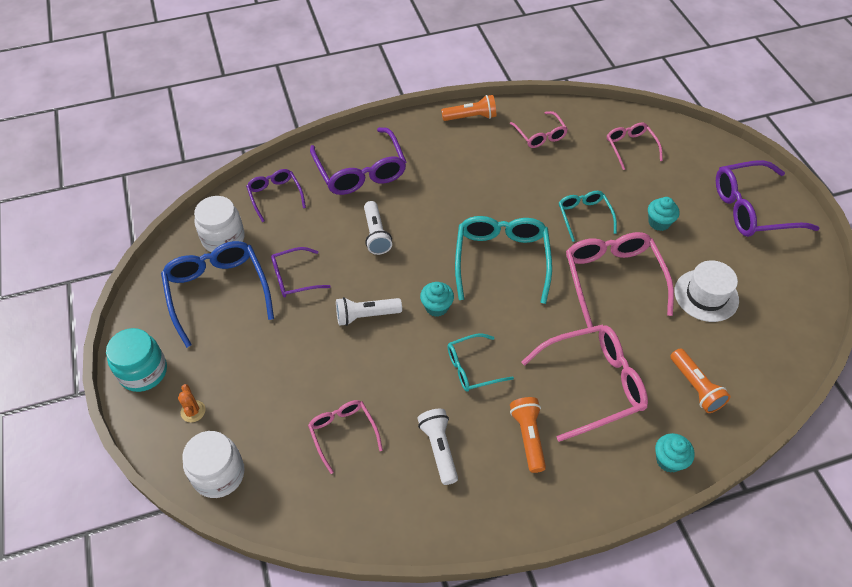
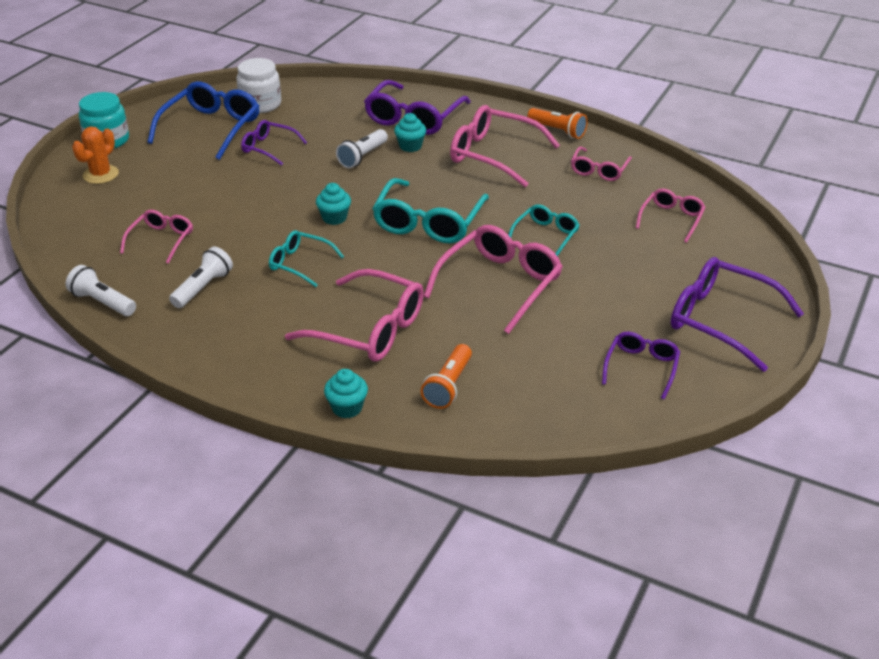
camera: 45 degrees right, 15 degrees down
(193, 411) = (101, 174): orange cactus -> orange cactus, size x1.57
(218, 474) = (64, 211): white jar -> none
(275, 196) = (331, 100): purple glasses -> purple glasses (641, 368)
(366, 316) = (279, 193): white flashlight -> white flashlight (102, 302)
(461, 168) = (494, 155): none -> pink glasses
(501, 260) = (429, 222): turquoise glasses -> turquoise glasses turned 150 degrees clockwise
(528, 437) = (270, 323): orange flashlight -> none
(659, 223) = (607, 277): turquoise cupcake -> turquoise cupcake (410, 146)
(706, 295) = (564, 343): white hat -> none

